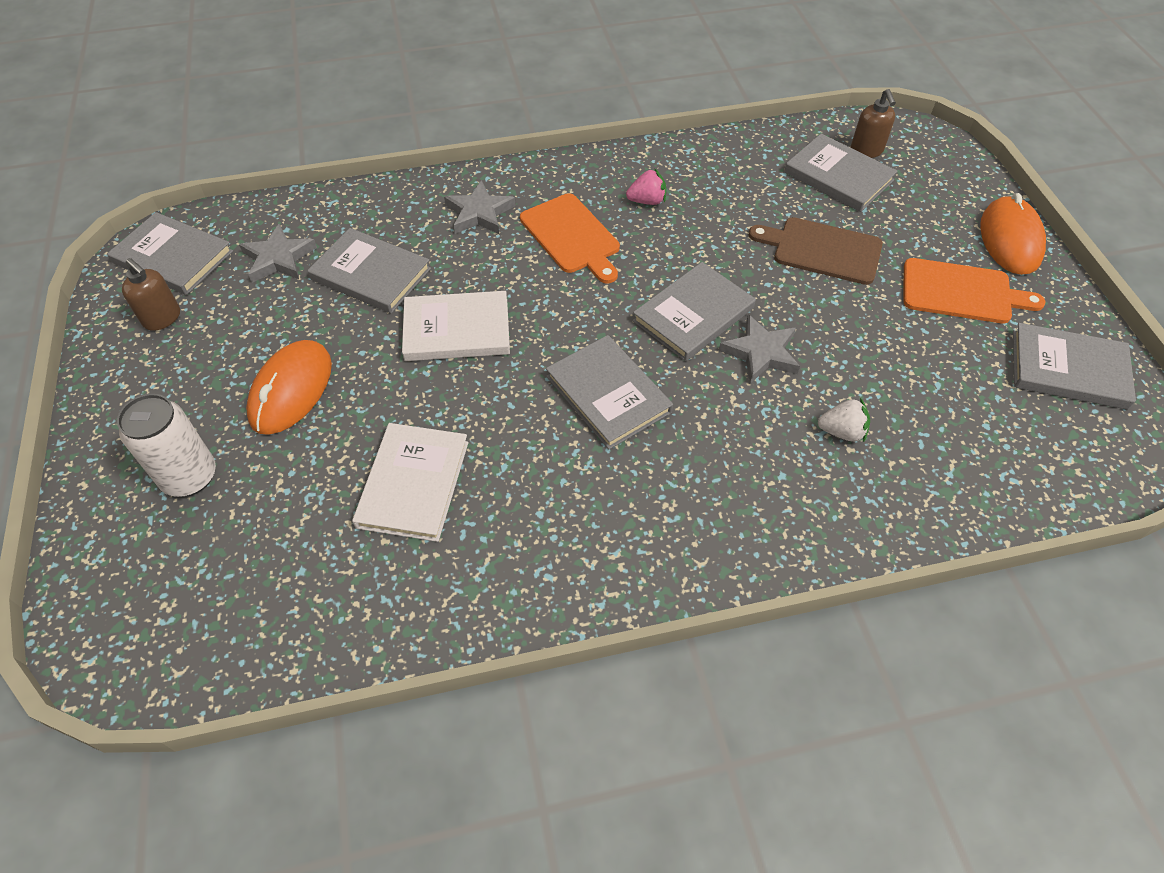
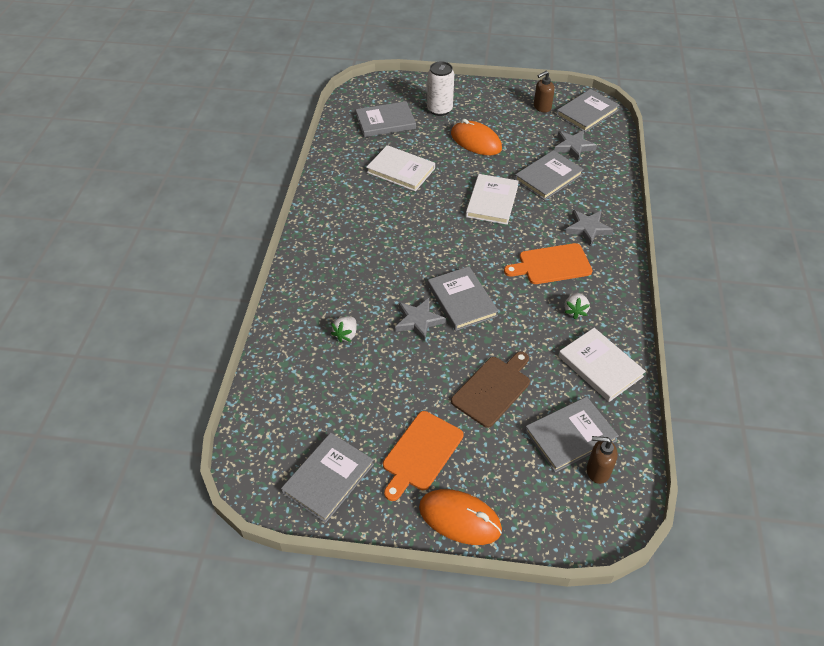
camera: 110 degrees right, 5 degrees down
(608, 394) = (420, 247): grey book -> grey book (385, 122)
(647, 201) = (575, 311): pink strawberry -> white strawberry
(724, 168) = (600, 366): none -> white book

